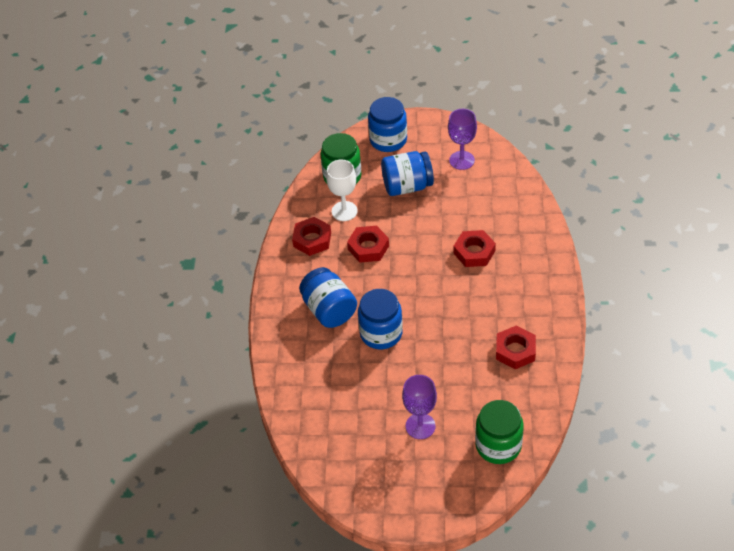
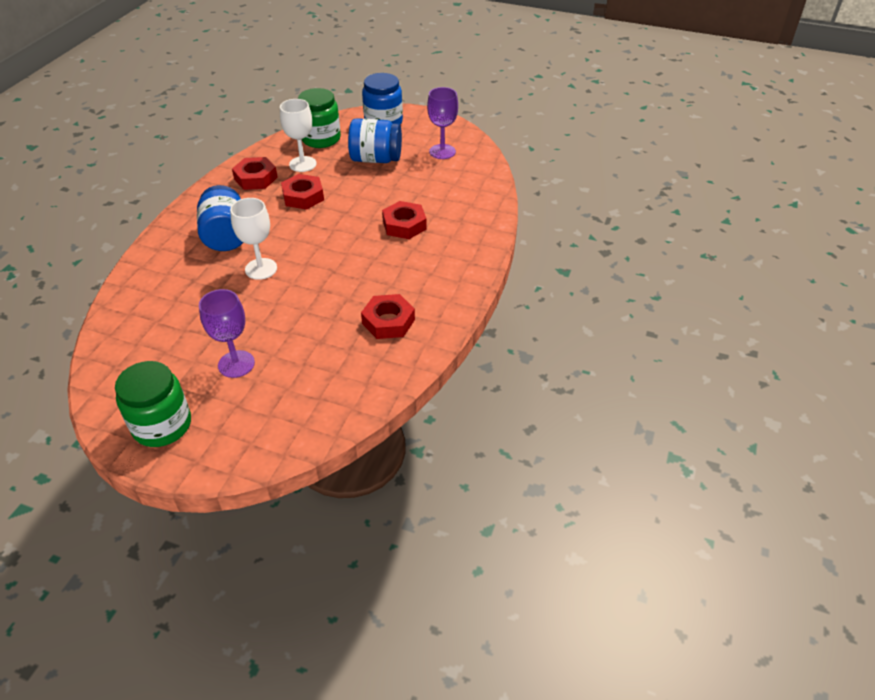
camera: 15 degrees right, 5 degrees down
(381, 333) = (261, 269): blue jar -> white goblet
(498, 445) = (306, 409): green jar -> green jar (162, 425)

